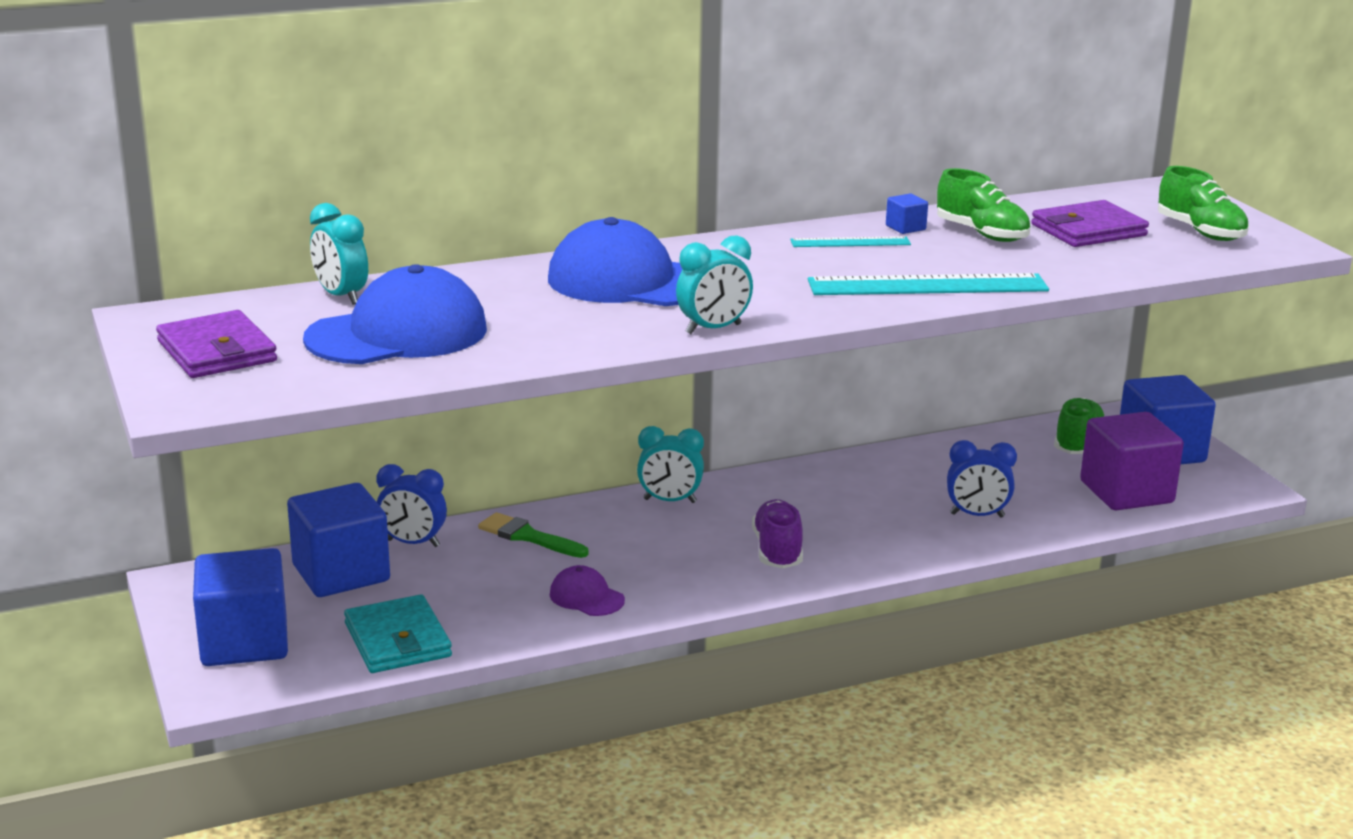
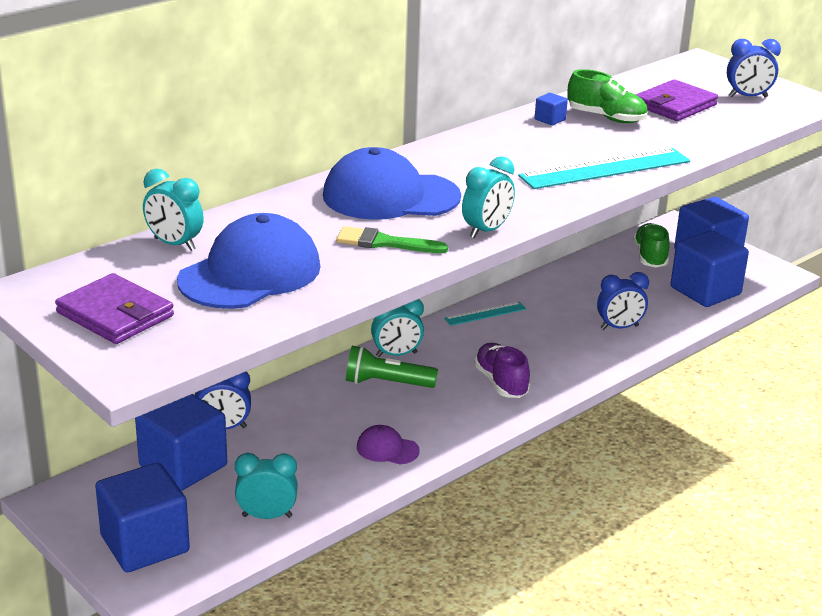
camera: 20 degrees left, 5 degrees up
(397, 640) = (267, 516): turquoise wallet -> turquoise clock
(528, 536) = (309, 405): green brush -> green brush (384, 243)
(635, 529) = (386, 383): none -> green flashlight
(850, 242) = (521, 138): turquoise ruler -> turquoise ruler (485, 314)
(1126, 492) = (705, 291): purple cube -> blue cube
(1200, 232) = (748, 97): green shoe -> blue clock

